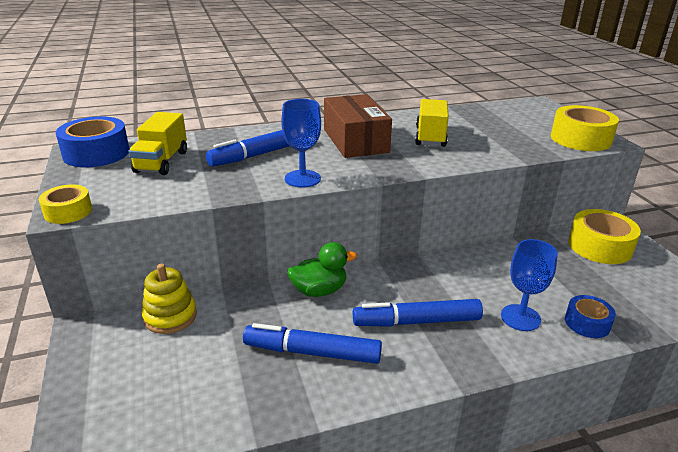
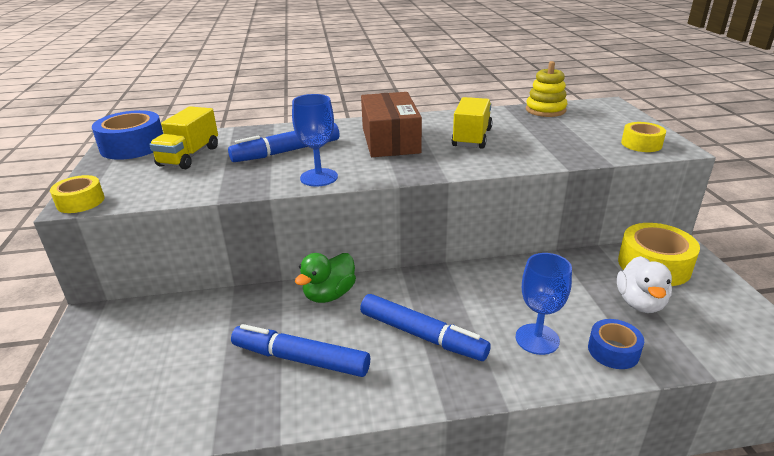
camera: 10 degrees right, 0 degrees up
(170, 316) = (174, 311): yellow stacking toy -> yellow stacking toy (545, 110)
(319, 290) = (329, 294): green duck -> green duck turned 135 degrees clockwise
(417, 321) = (421, 335): blue marker -> blue marker turned 150 degrees counterclockwise
(580, 139) = (641, 144): yellow tape -> yellow tape, size x0.59
(597, 280) = (640, 303): none -> white duck

